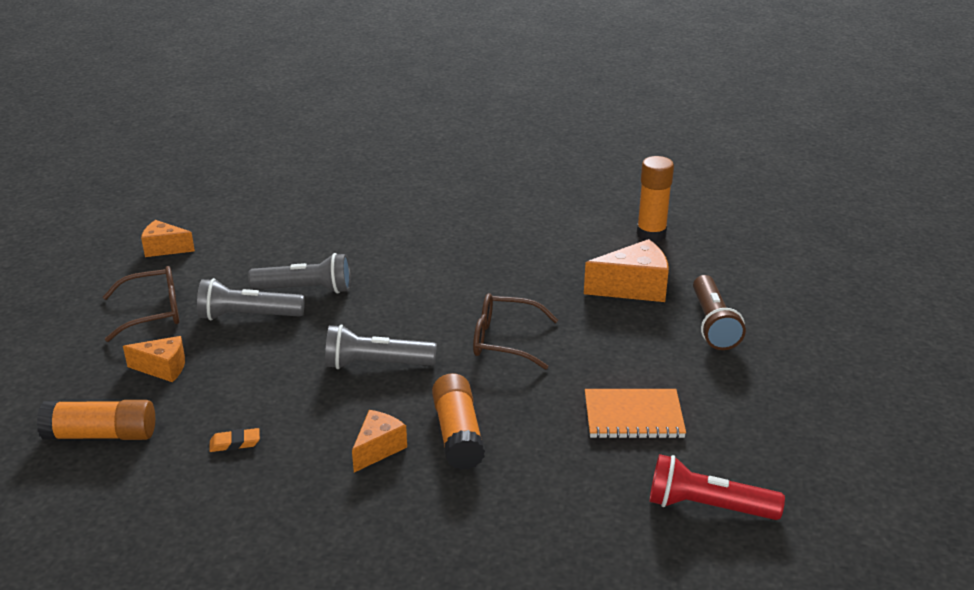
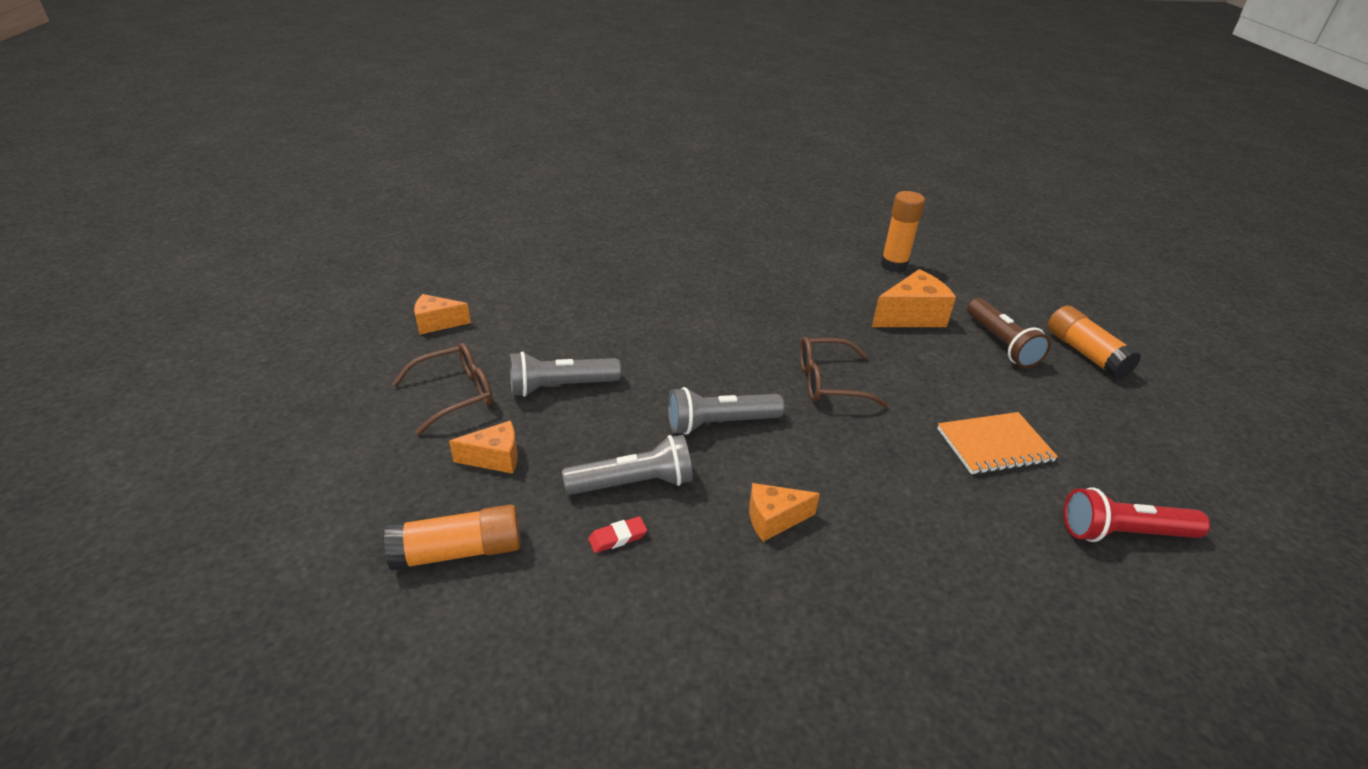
camera: 15 degrees left, 5 degrees up
(235, 443) = (617, 537): orange eraser -> red eraser
(306, 290) = (606, 351): grey flashlight -> grey flashlight (634, 483)
(378, 449) = (774, 520): orange cheese -> orange cheese turned 120 degrees counterclockwise
(458, 434) = (844, 490): orange glue stick -> orange glue stick (1085, 353)

